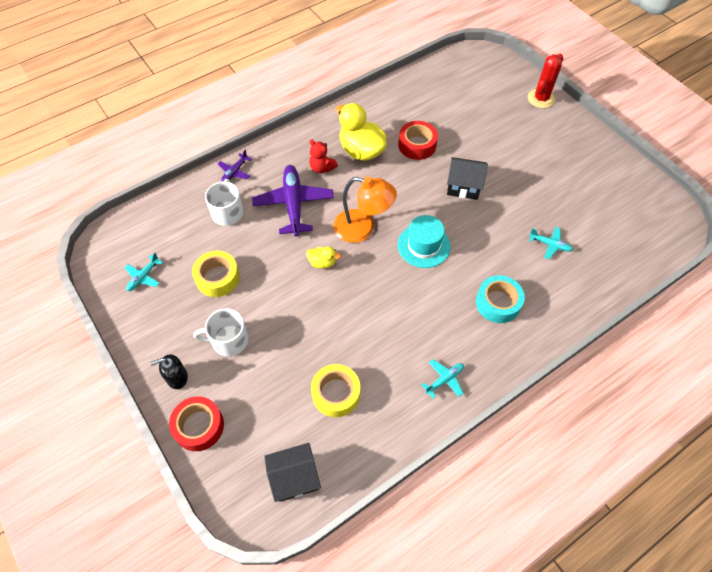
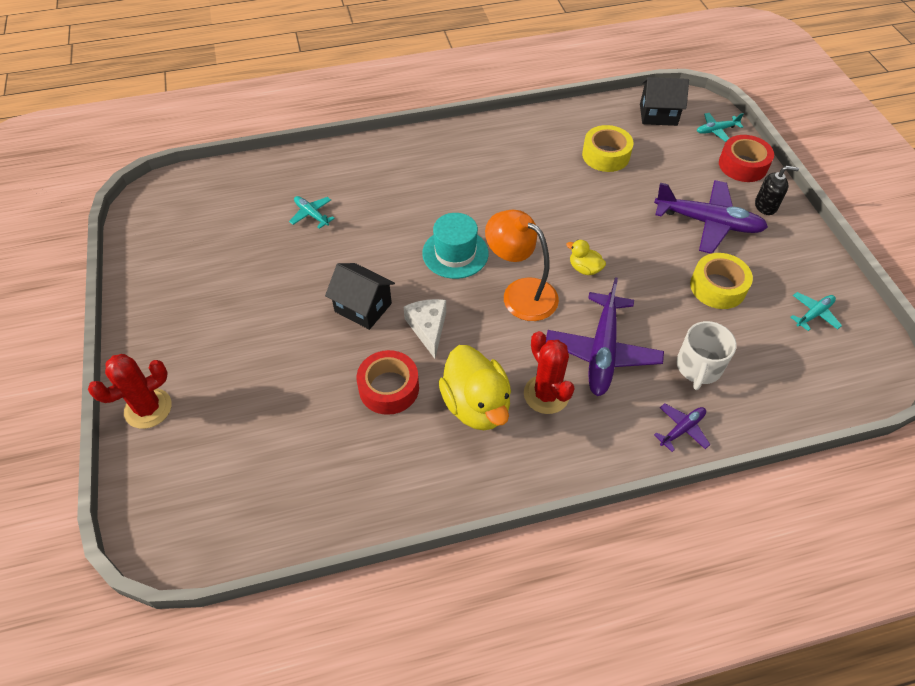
camera: 160 degrees left, 5 degrees down
(229, 340) = (708, 222): white mug -> purple plane
(322, 168) = (546, 394): red teddy bear -> red cactus
(413, 186) = (428, 328): none -> white cheese
(444, 380) = (499, 139): turquoise plane -> turquoise plane (716, 130)
(498, 303) = (409, 180): turquoise tape -> none

